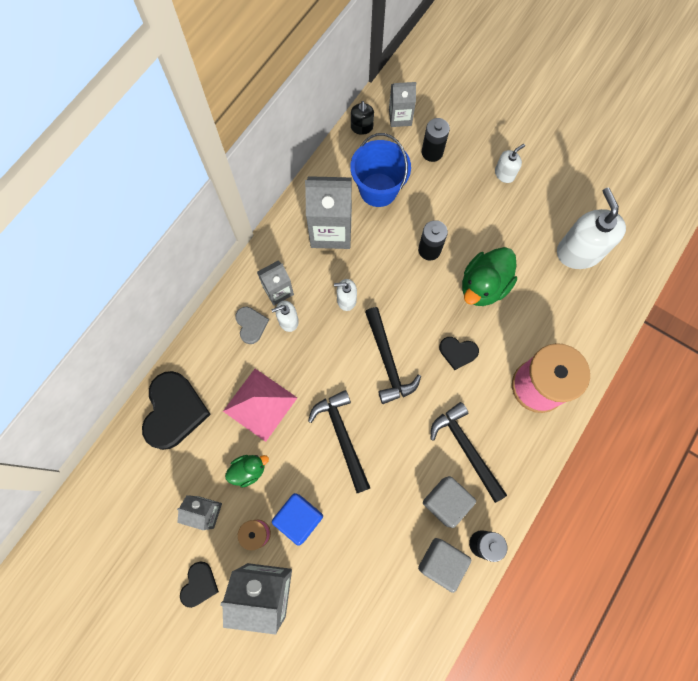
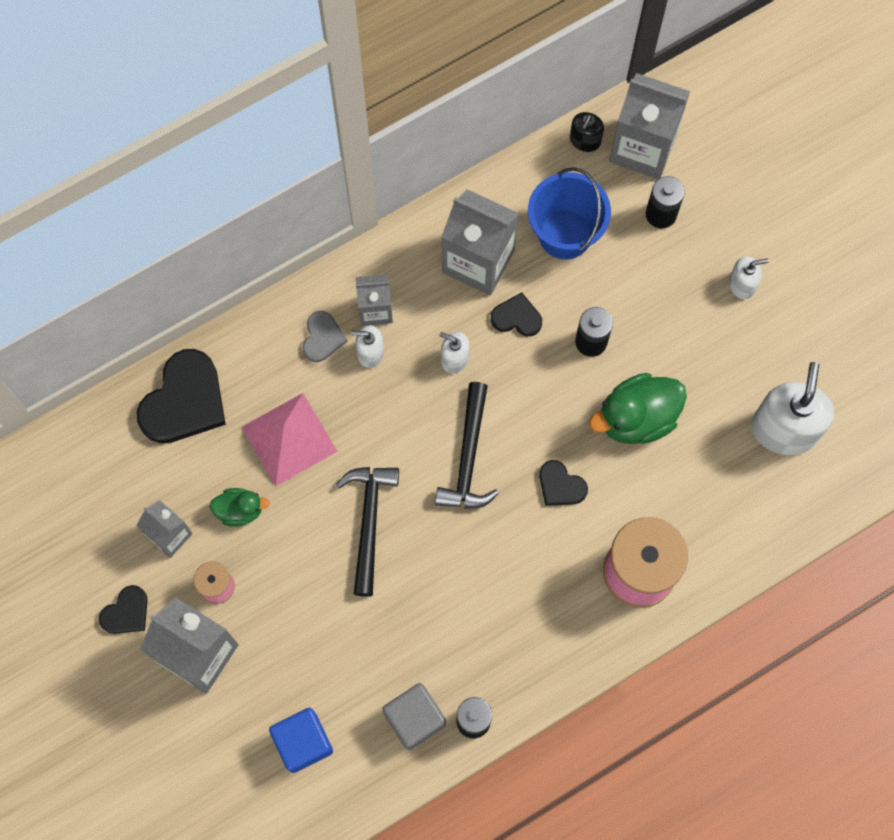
camera: 25 degrees right, 0 degrees up
(299, 518) = (273, 592): blue cube -> blue cube (303, 742)
(374, 255) = (517, 317): none -> black heart
(400, 117) = (642, 148): grey carton -> grey carton, size x1.75
(445, 502) = (455, 654): grey cube -> none
(466, 448) = (511, 604): black hammer -> none

